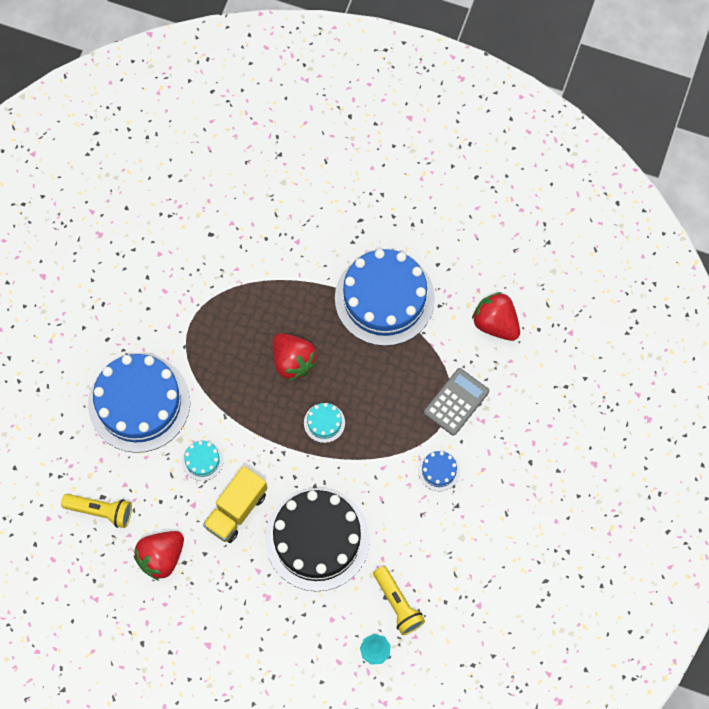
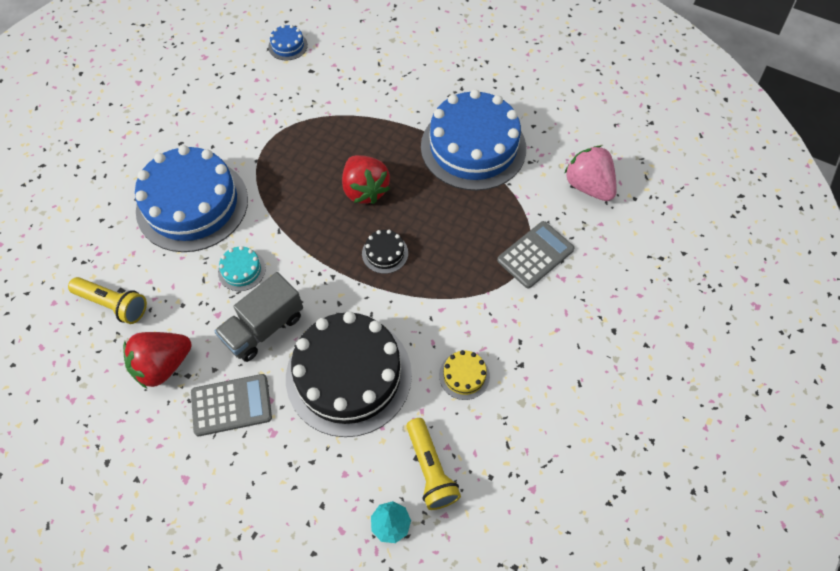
camera: 10 degrees right, 10 degrees down
(228, 581) = (231, 405): none -> grey calculator
(236, 510) = (264, 328): yellow truck -> grey truck
(324, 422) = (385, 253): turquoise cake -> black cake
(411, 523) = (464, 375): none -> yellow cake
(439, 471) = (505, 323): blue cake -> blue cake (288, 46)
(495, 323) = (588, 186): red strawberry -> pink strawberry

